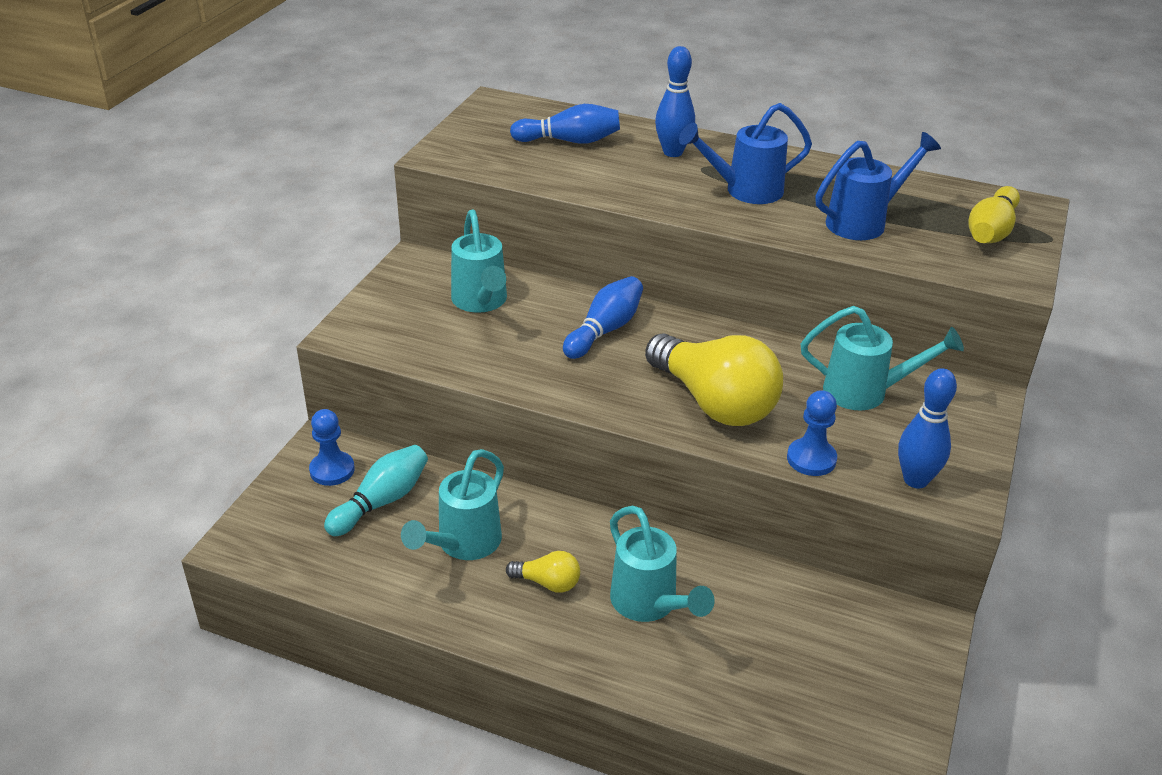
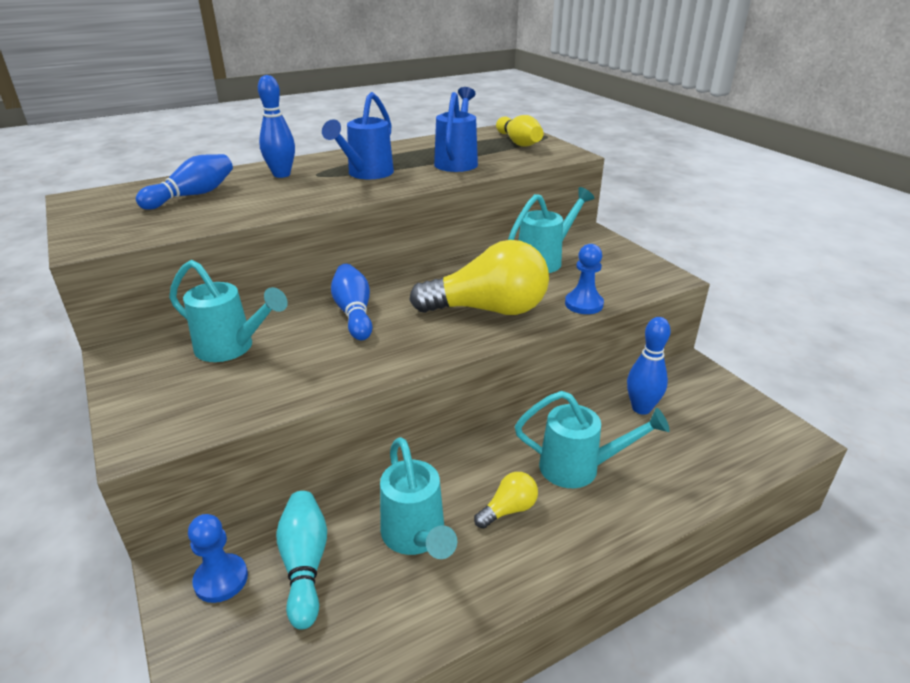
camera: 50 degrees left, 5 degrees down
(915, 480) = (638, 283): blue bowling pin -> blue bowling pin (641, 408)

